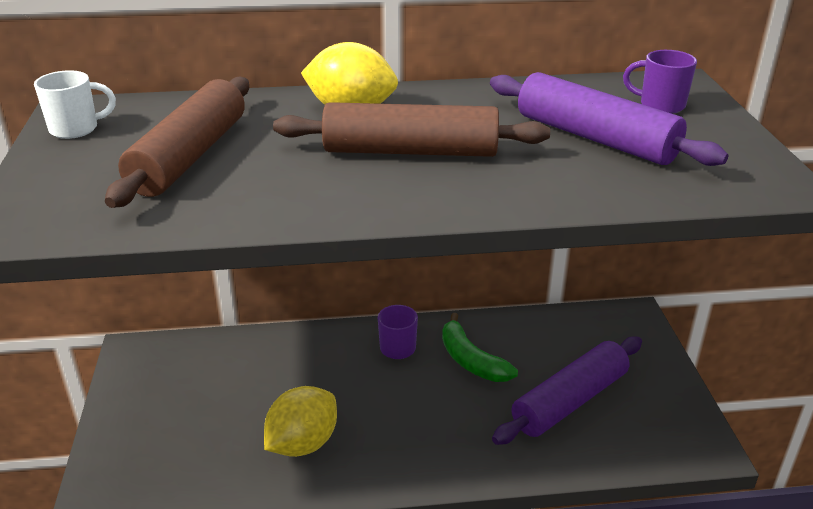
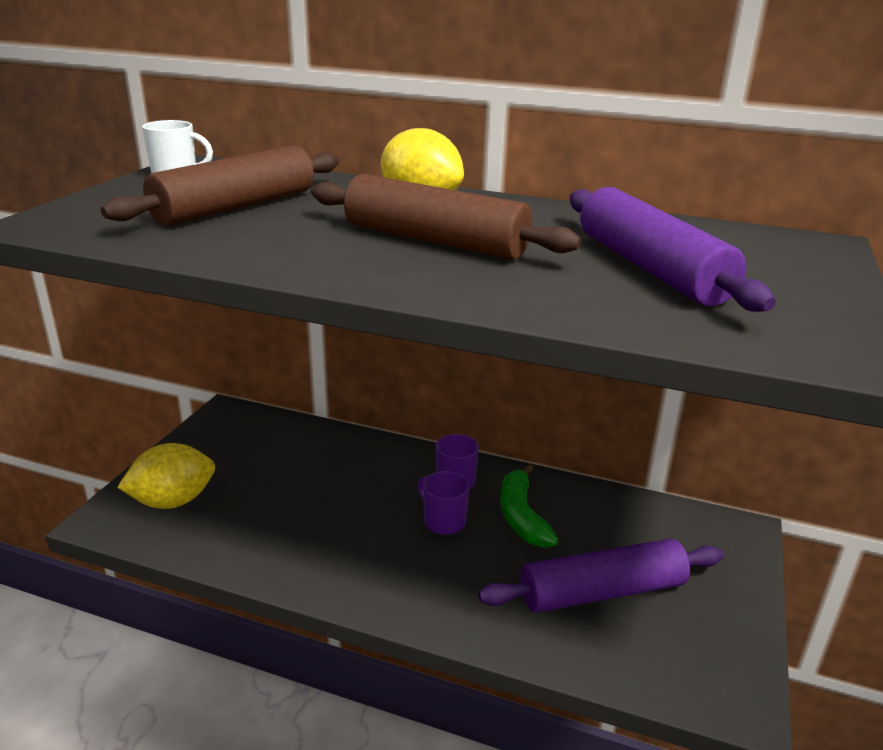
camera: 25 degrees right, 5 degrees down
(303, 443) = (303, 535): yellow lemon -> yellow lemon (173, 501)
(660, 105) = (769, 257): purple mug -> purple mug (443, 521)

